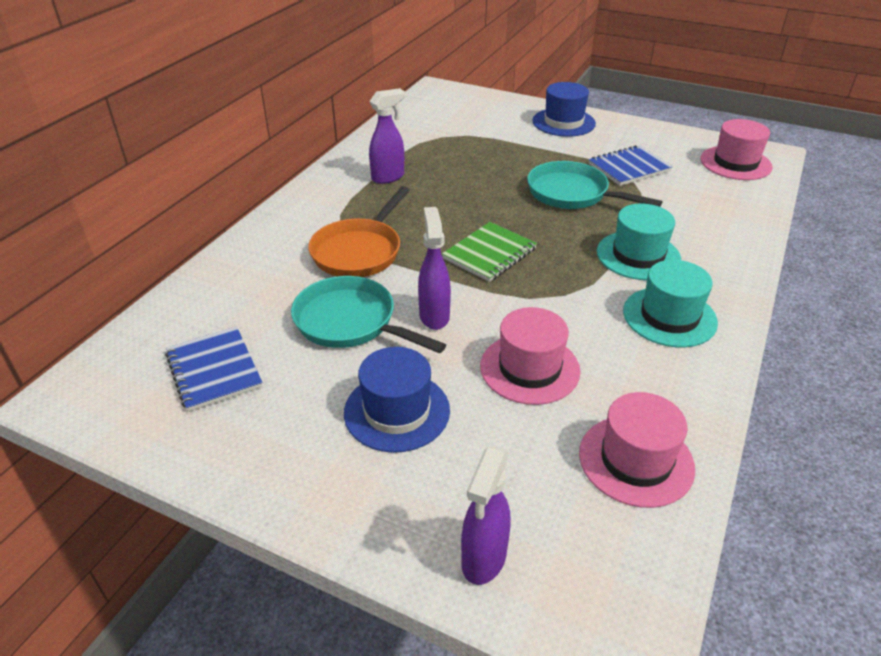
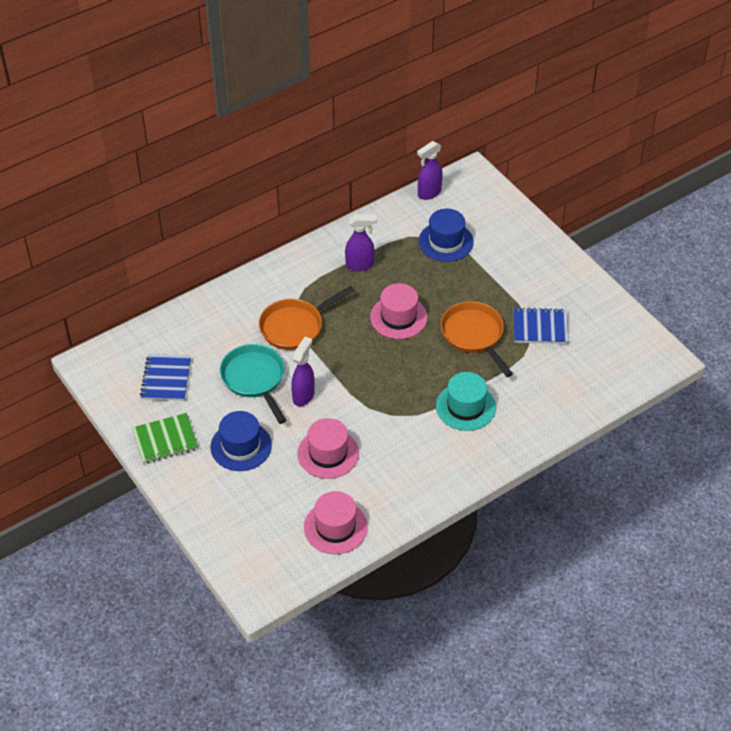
camera: 30 degrees right, 10 degrees up
(483, 559) = (227, 535): purple spray bottle -> purple spray bottle (429, 193)
(489, 254) = (373, 363): green notebook -> green notebook (165, 440)
(563, 122) = (538, 257): blue hat -> blue hat (446, 241)
(572, 194) = (474, 335): turquoise pan -> orange pan
(669, 317) = (438, 458): turquoise hat -> none
(735, 163) = (627, 357): pink hat -> pink hat (398, 317)

